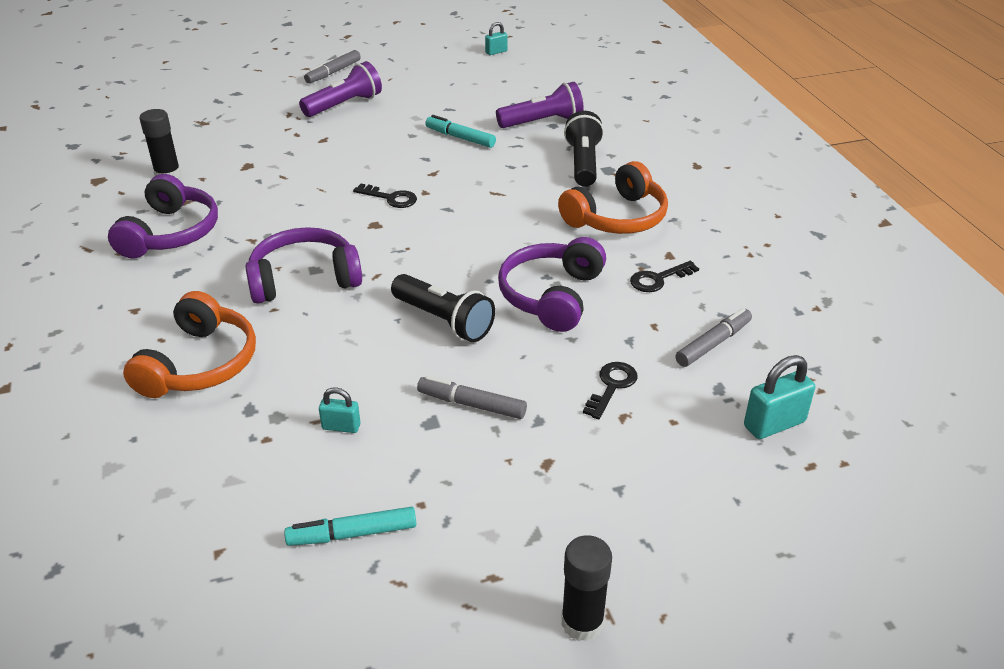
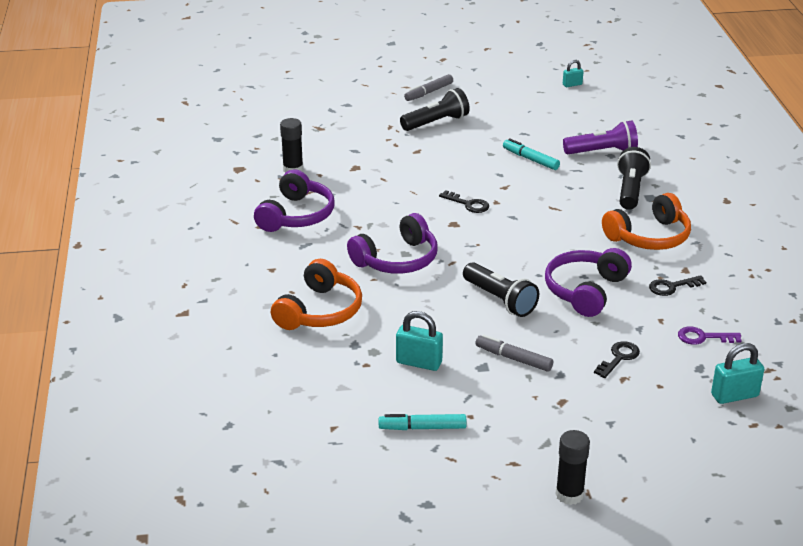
camera: 10 degrees right, 5 degrees down
(304, 279) = (397, 260): purple headphones -> purple headphones turned 150 degrees clockwise
(341, 427) = (419, 363): turquoise padlock -> turquoise padlock, size x1.68
(344, 105) = (436, 122): purple flashlight -> black flashlight
(713, 344) = (703, 337): grey marker -> purple key

